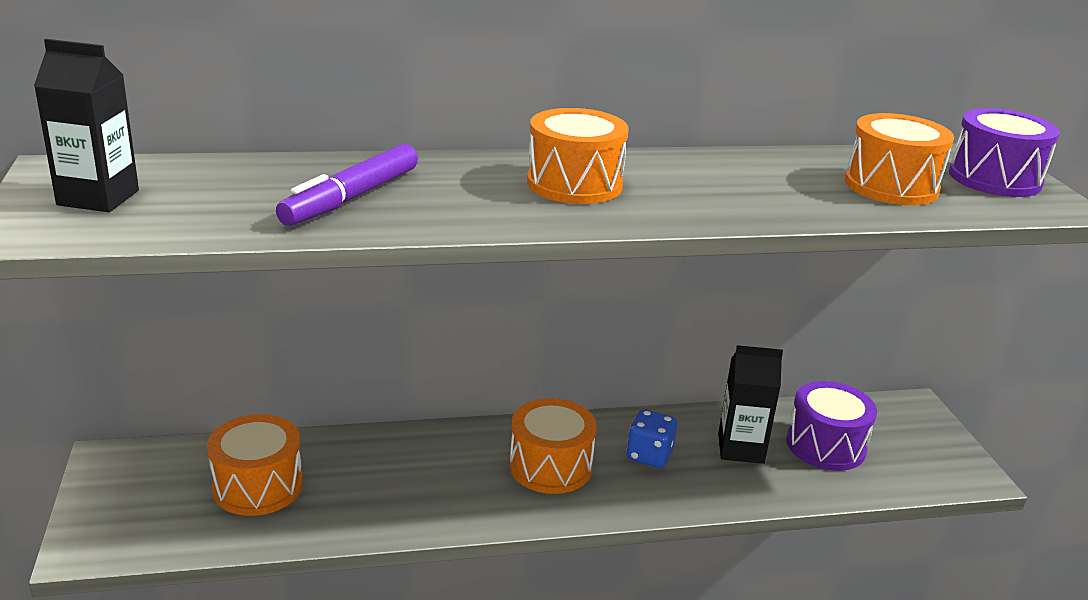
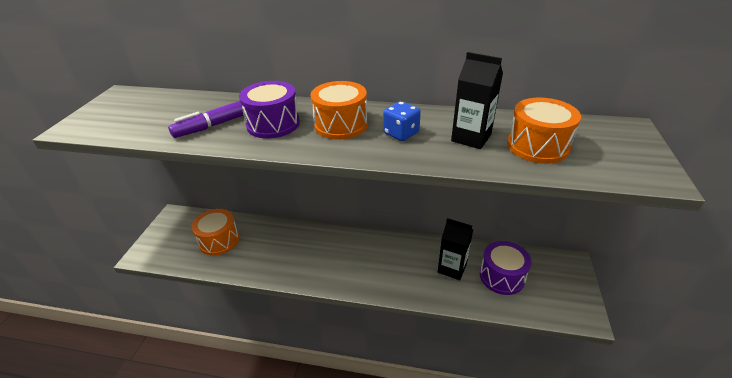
camera: 25 degrees right, 10 degrees up
(98, 198) = (118, 111): black carton -> black carton (471, 138)
(550, 466) = (349, 258): orange drum -> none
(649, 455) = (401, 262): blue dice -> blue dice (401, 133)
(994, 179) = (621, 148): purple drum -> purple drum (273, 124)

